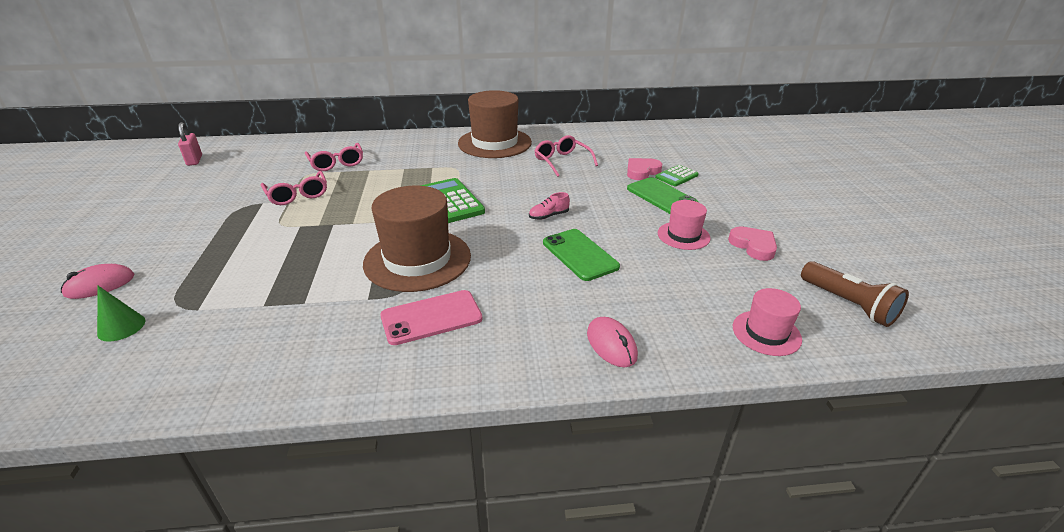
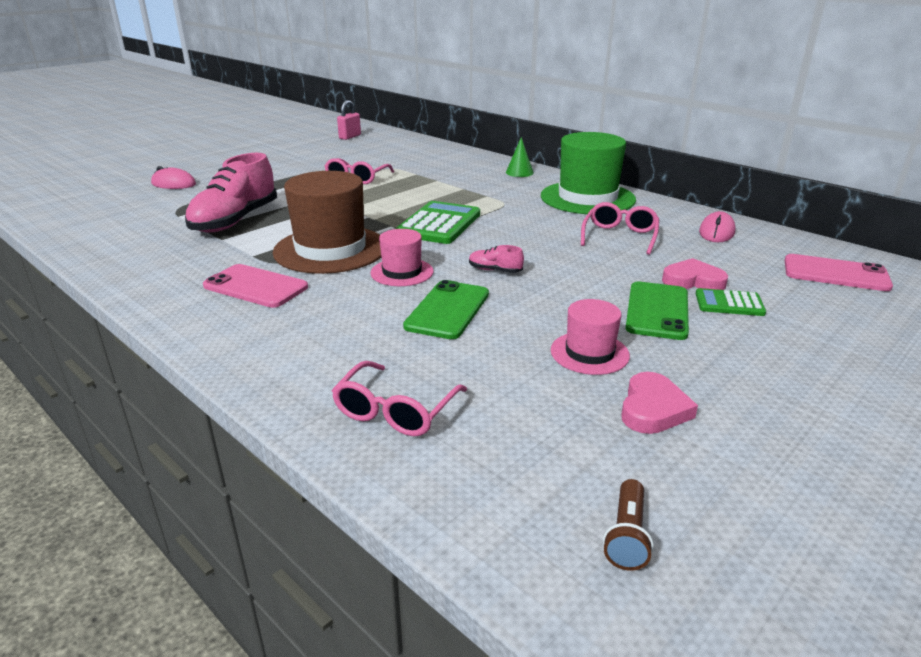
camera: 50 degrees right, 5 degrees down
(121, 327) = (138, 207): green cone -> green cone (519, 172)
(275, 282) = (235, 221): none -> pink shoe
(336, 163) = (426, 168): pink glasses -> pink glasses (395, 411)
(494, 143) = (587, 198): brown hat -> green hat
(611, 345) = (310, 380): pink mouse -> pink mouse (716, 232)
(679, 139) = (835, 274): none -> pink phone
(766, 333) = (454, 476): pink hat -> pink hat (402, 272)
(848, 304) = (627, 536): brown flashlight -> brown flashlight, size x0.61

